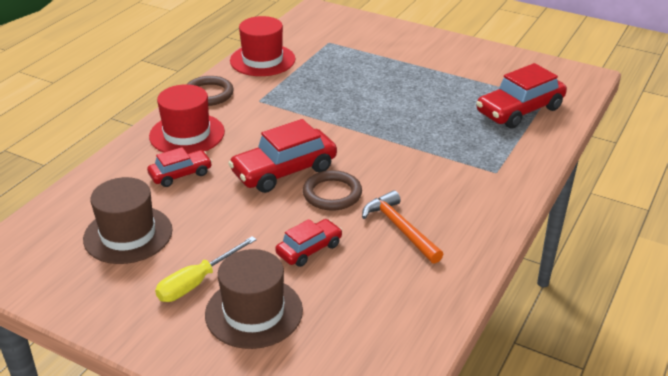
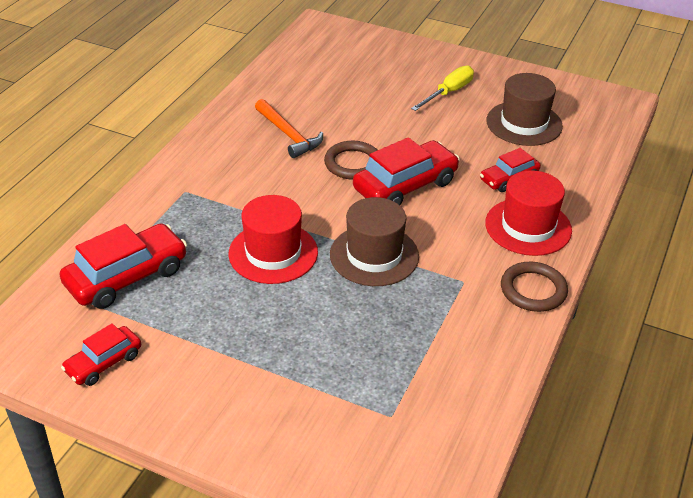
camera: 175 degrees right, 5 degrees up
(254, 312) = (399, 76): brown hat -> brown hat (374, 255)
(262, 60) = (485, 363): red hat -> red hat (273, 253)
(309, 249) = (366, 117): red car -> red car (104, 363)

